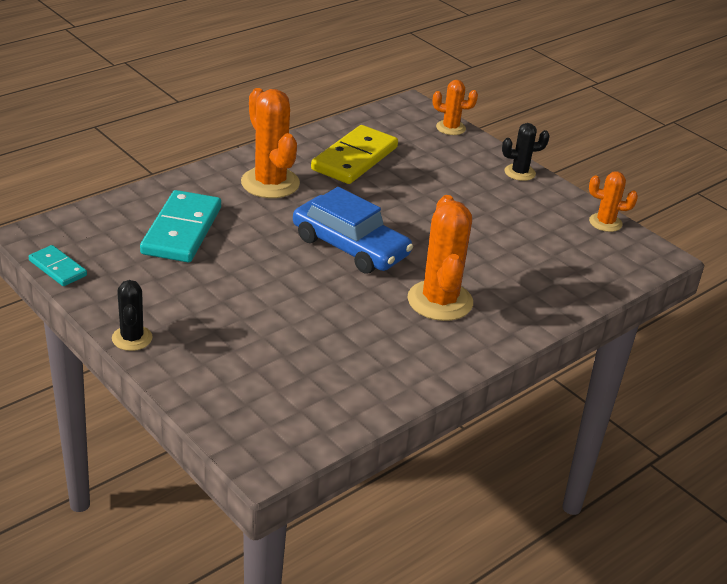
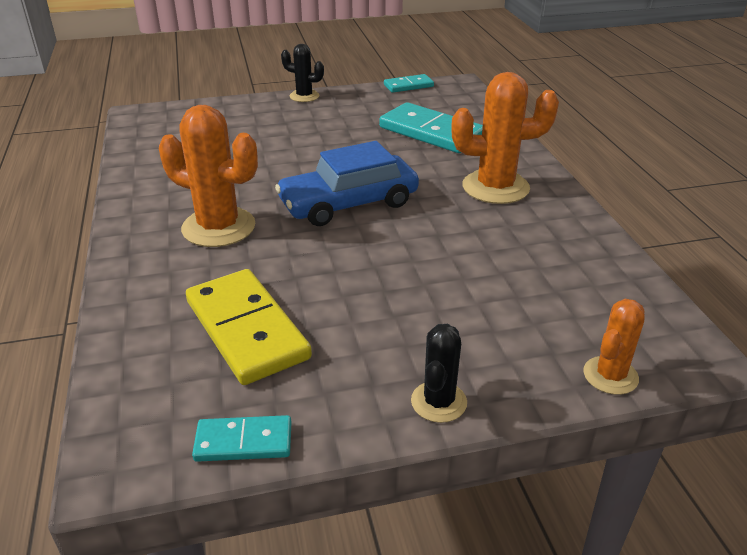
camera: 120 degrees right, 0 degrees up
(355, 159) = (533, 254): yellow domino -> yellow domino (246, 329)
(605, 222) = (243, 442): orange cactus -> turquoise domino

